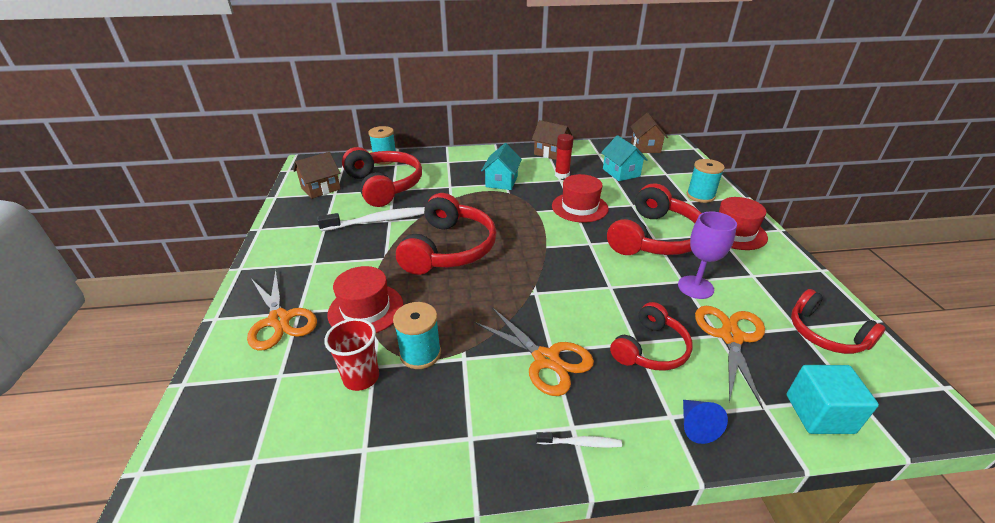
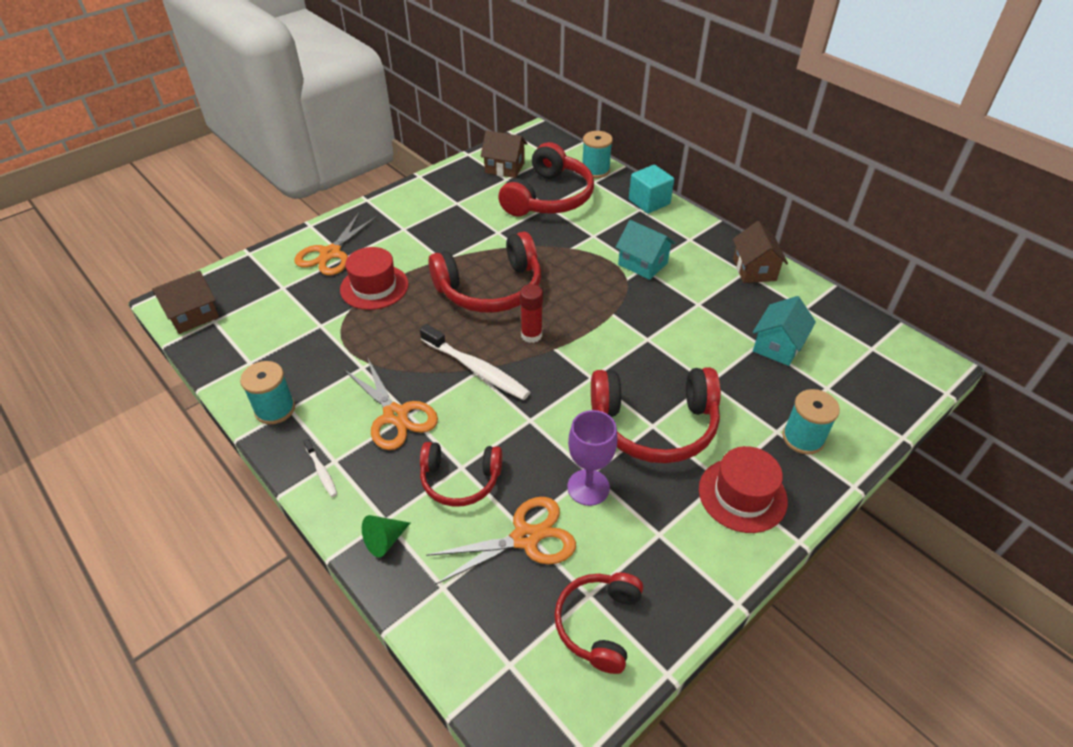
camera: 55 degrees right, 10 degrees up
(361, 377) = (306, 325): red cup -> none
(378, 221) = (490, 226): white toothbrush -> white toothbrush (476, 369)
(420, 353) = (350, 341): turquoise spool -> turquoise spool (275, 409)
(501, 181) = (643, 264): turquoise house -> turquoise house turned 60 degrees clockwise
(546, 359) = (395, 415): orange scissors -> orange scissors turned 45 degrees counterclockwise
(562, 175) = (710, 300): red glue stick -> red glue stick (531, 335)
(579, 207) = (655, 342): red hat -> none
(645, 147) = (881, 343): brown house -> brown house (193, 315)
(696, 426) = (385, 540): blue cone -> green cone
(819, 414) = (461, 633): turquoise cube -> turquoise cube (649, 202)

